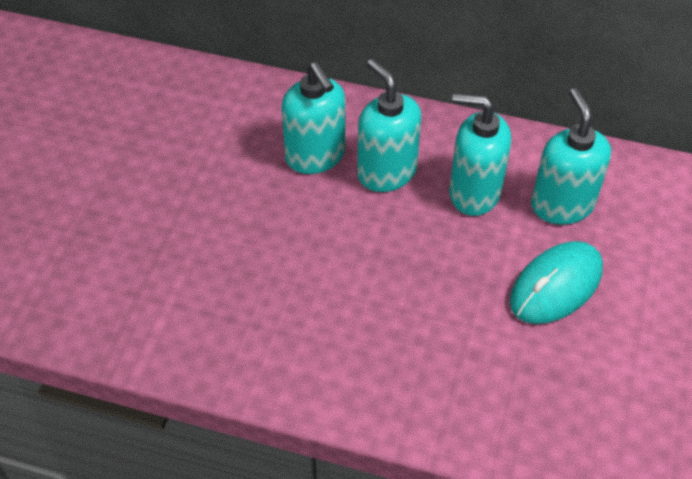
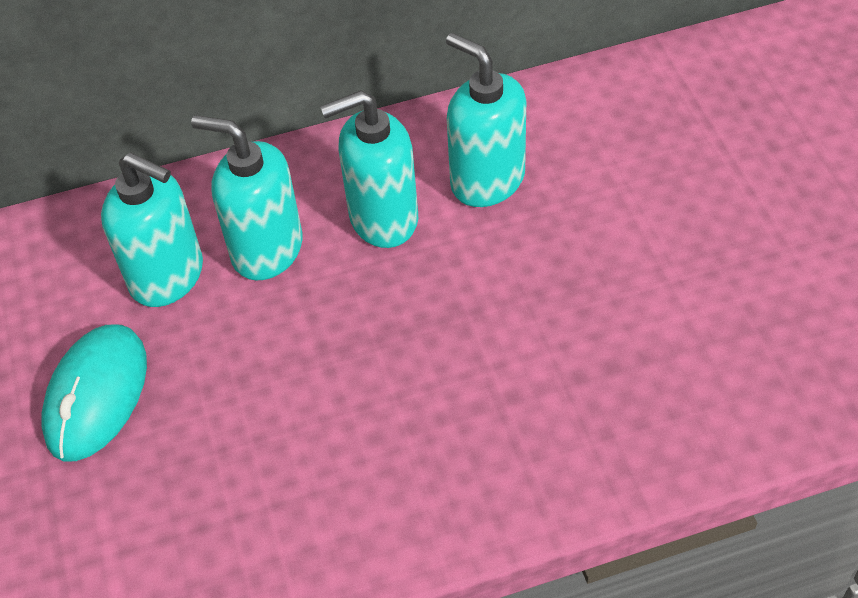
camera: 30 degrees left, 0 degrees up
(556, 286) = (543, 271): turquoise mouse -> turquoise mouse (96, 395)

